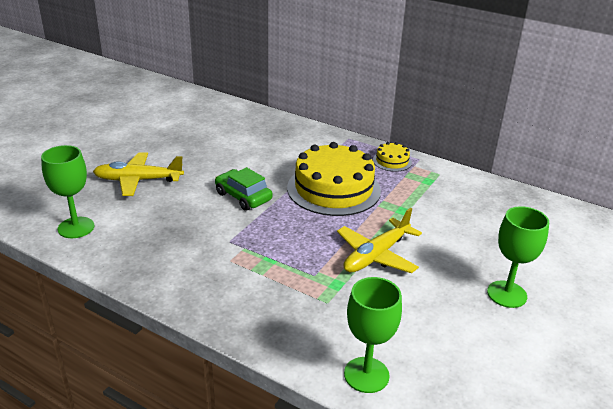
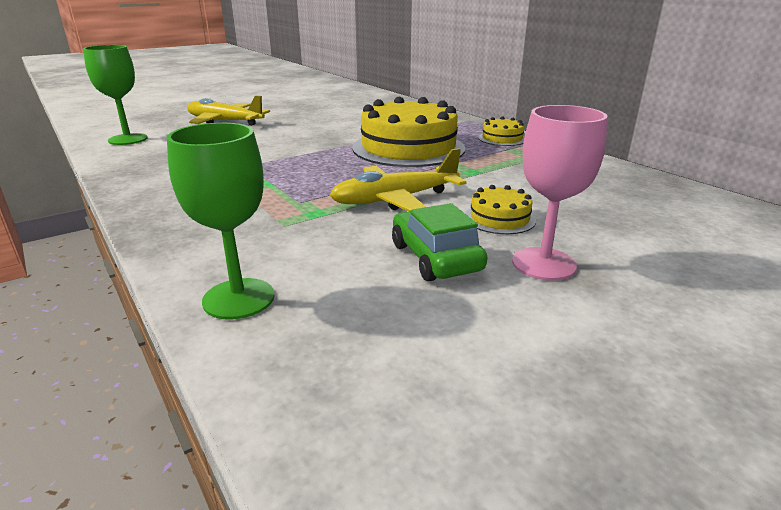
camera: 25 degrees right, 5 degrees down
(243, 196) = (305, 141): green car -> green car (435, 257)
(455, 258) = (499, 218): none -> yellow cake
(506, 294) = (543, 264): green goblet -> pink goblet

